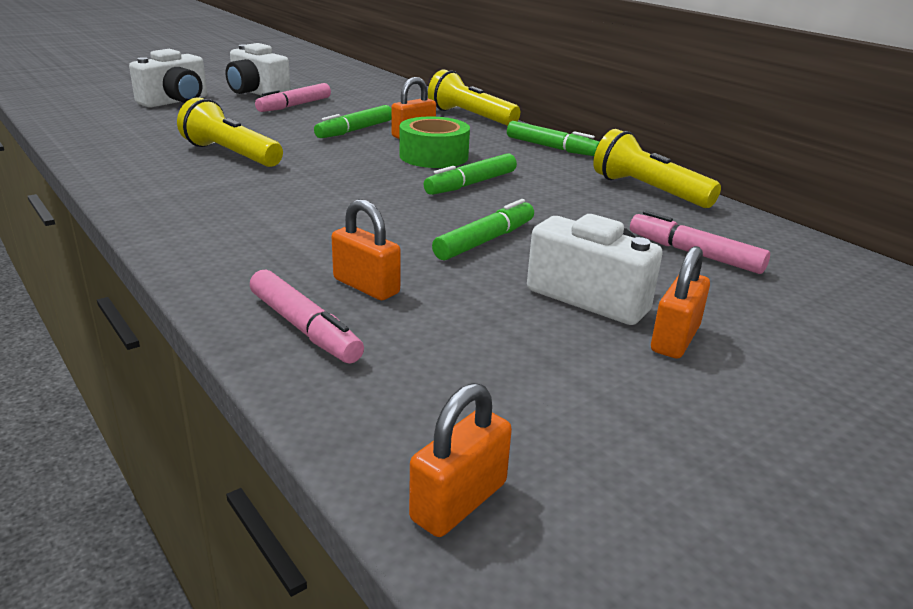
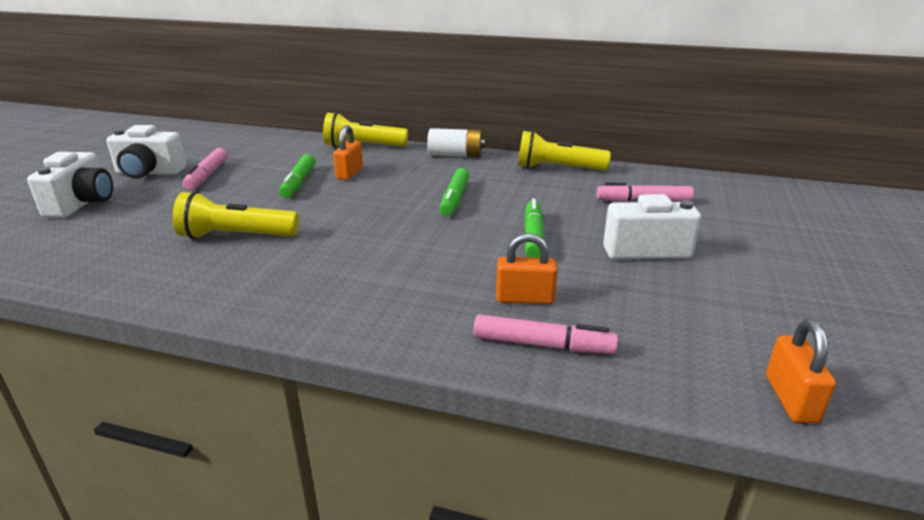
camera: 35 degrees left, 0 degrees up
(434, 156) = (394, 186): green tape -> none
(551, 147) = (455, 155): green marker -> white battery
(675, 339) = (717, 257): orange padlock -> none

